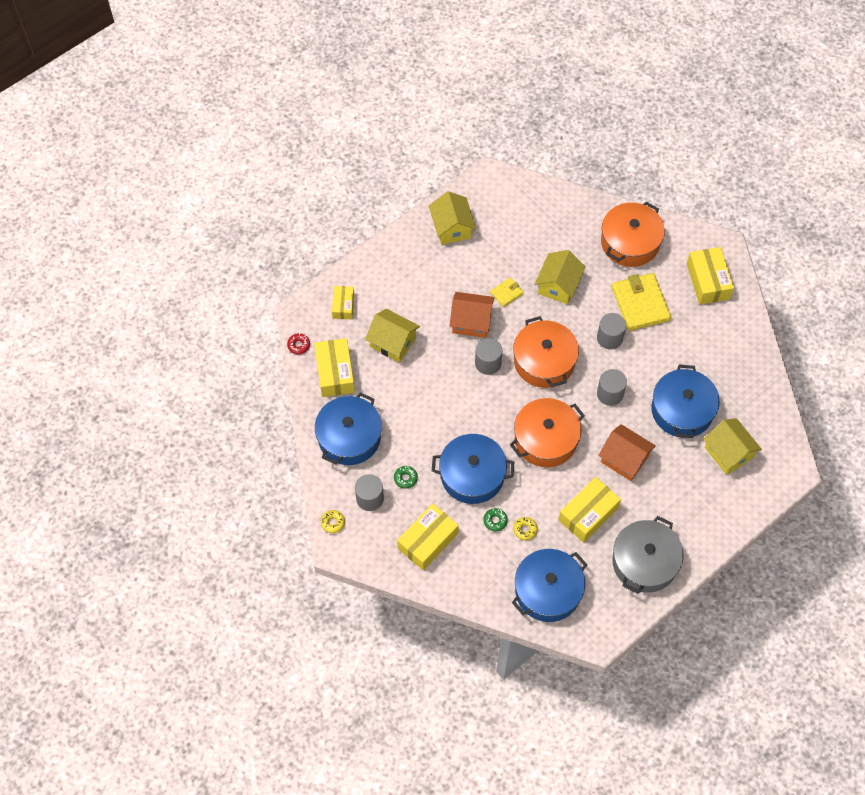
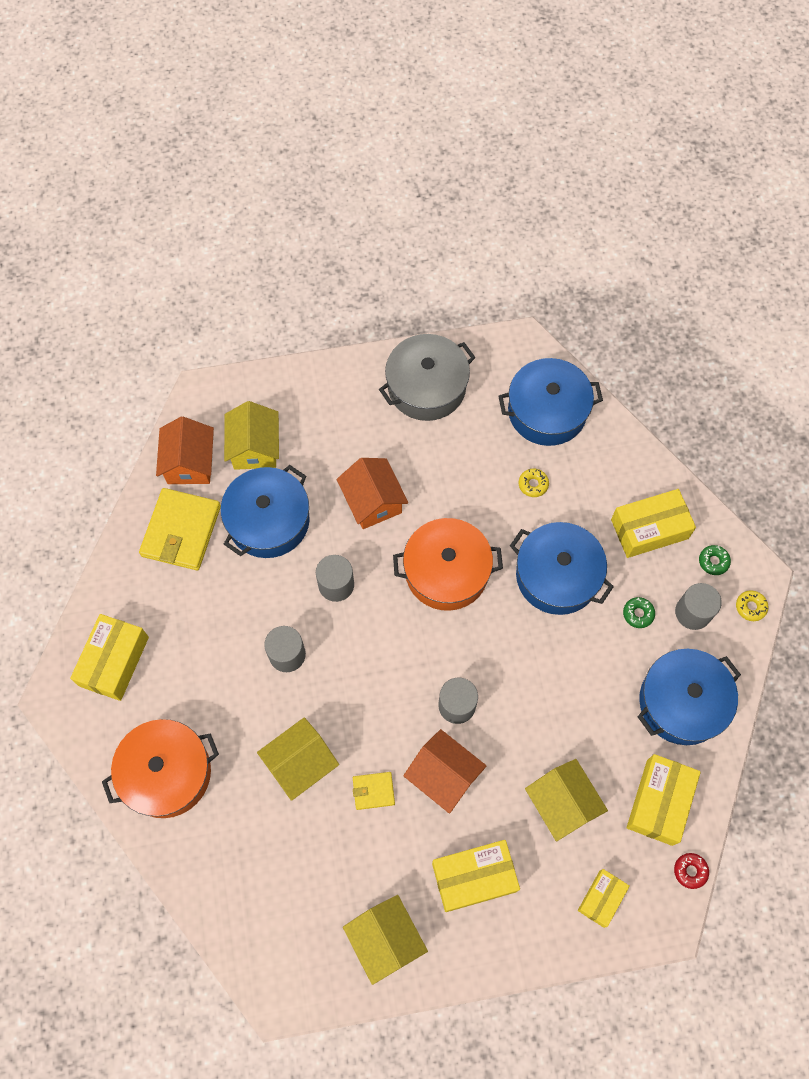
camera: 150 degrees left, 5 degrees up
(452, 227) = (385, 940): yellow house -> yellow house turned 45 degrees counterclockwise
(495, 521) = (560, 511): green donut -> green donut (713, 561)
(544, 361) = (386, 669): orange pot -> none
(588, 514) = (453, 465): yellow box -> yellow box (474, 877)
(640, 304) = (217, 678): yellow wallet -> yellow wallet (181, 531)
(762, 419) = (190, 463): none -> orange house

